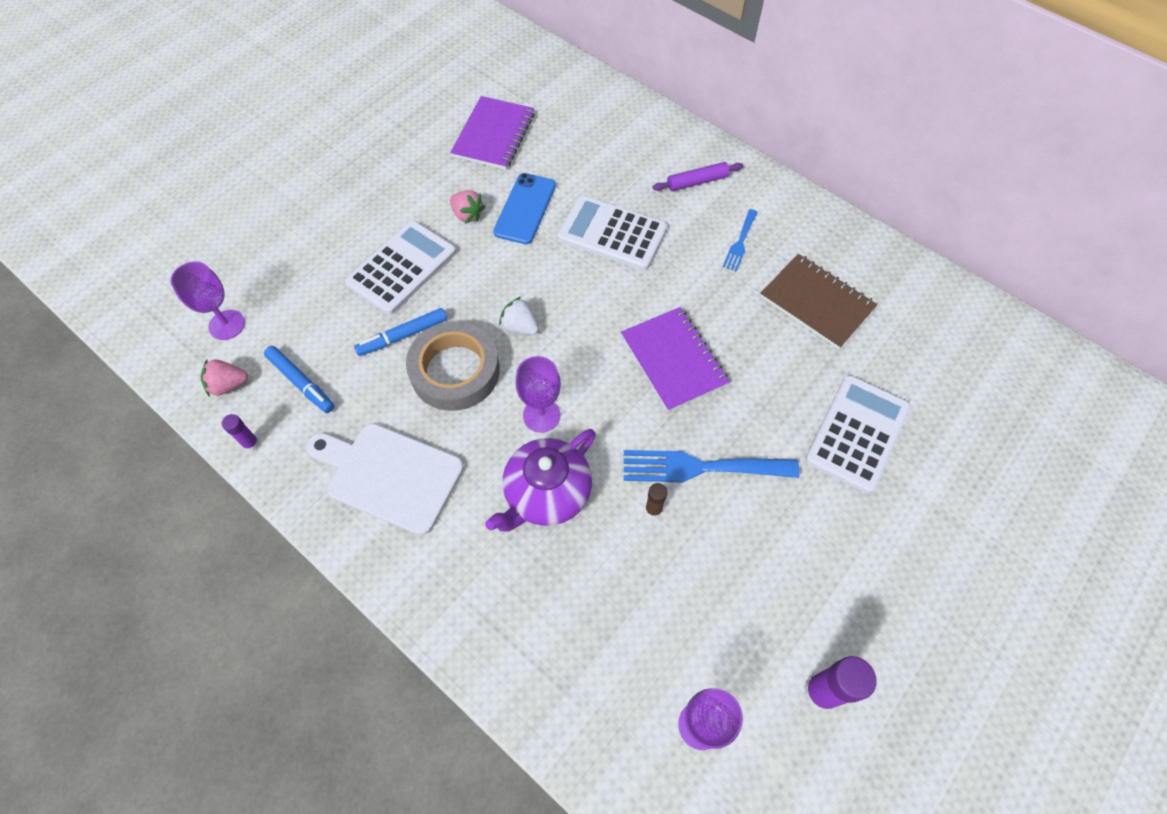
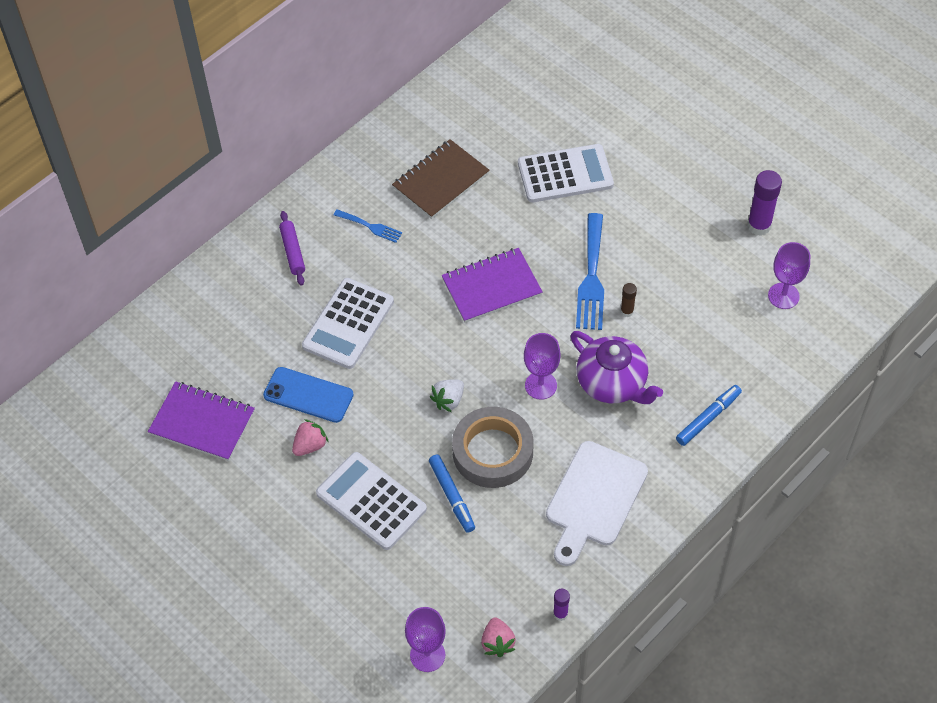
camera: 85 degrees left, 5 degrees down
(301, 382) = (498, 578): blue marker -> blue marker (708, 418)
(857, 433) = (565, 174): white calculator -> white calculator turned 135 degrees clockwise

